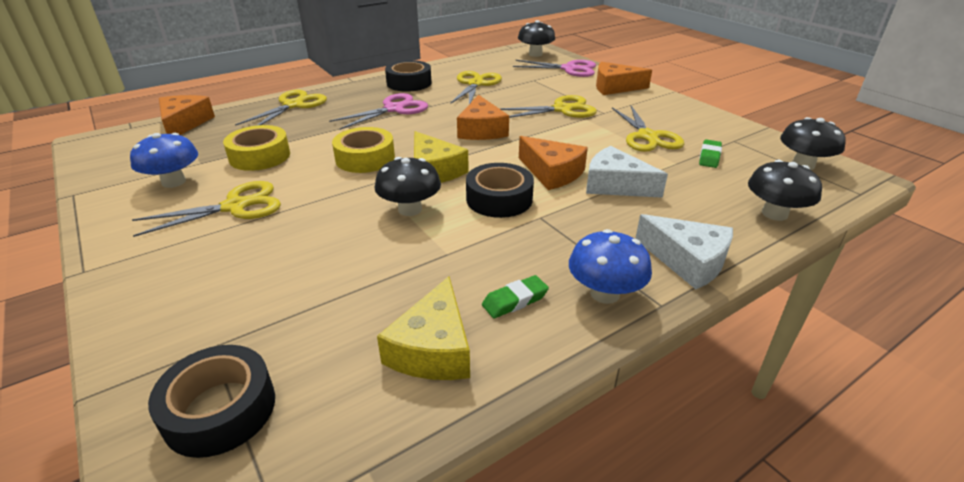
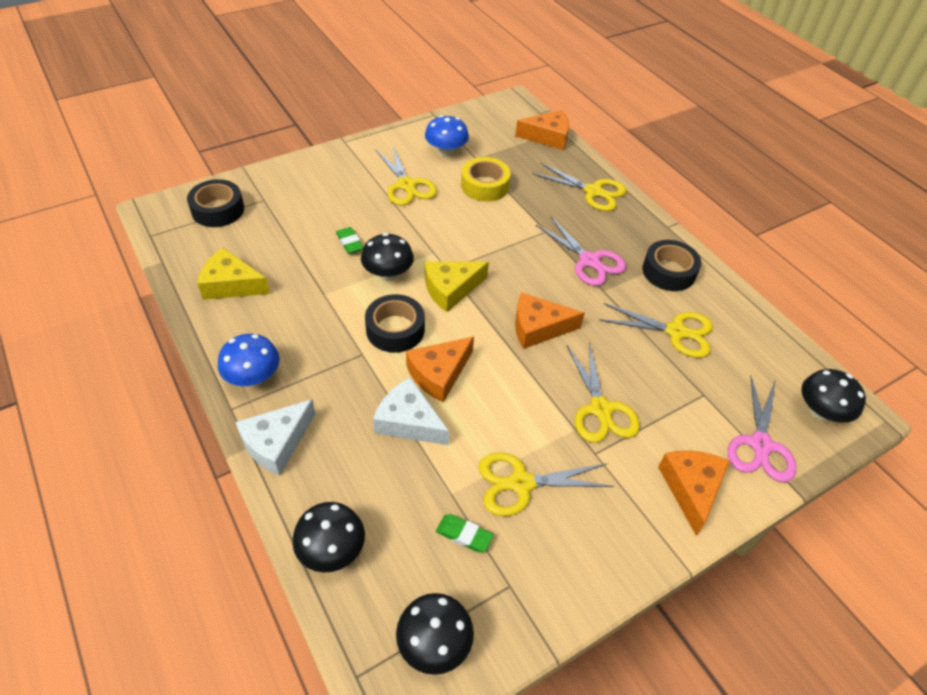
camera: 90 degrees right, 15 degrees up
(365, 158) = (477, 245): yellow tape -> none
(515, 300) = (261, 326): green eraser -> green eraser (350, 243)
(615, 185) = (409, 421): white cheese -> white cheese turned 90 degrees counterclockwise

